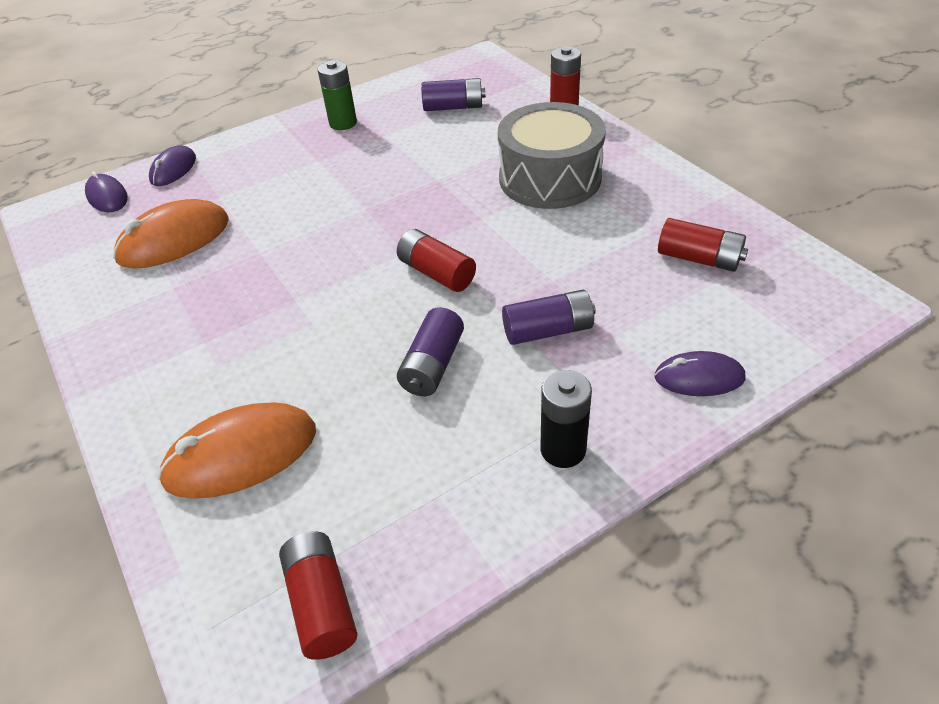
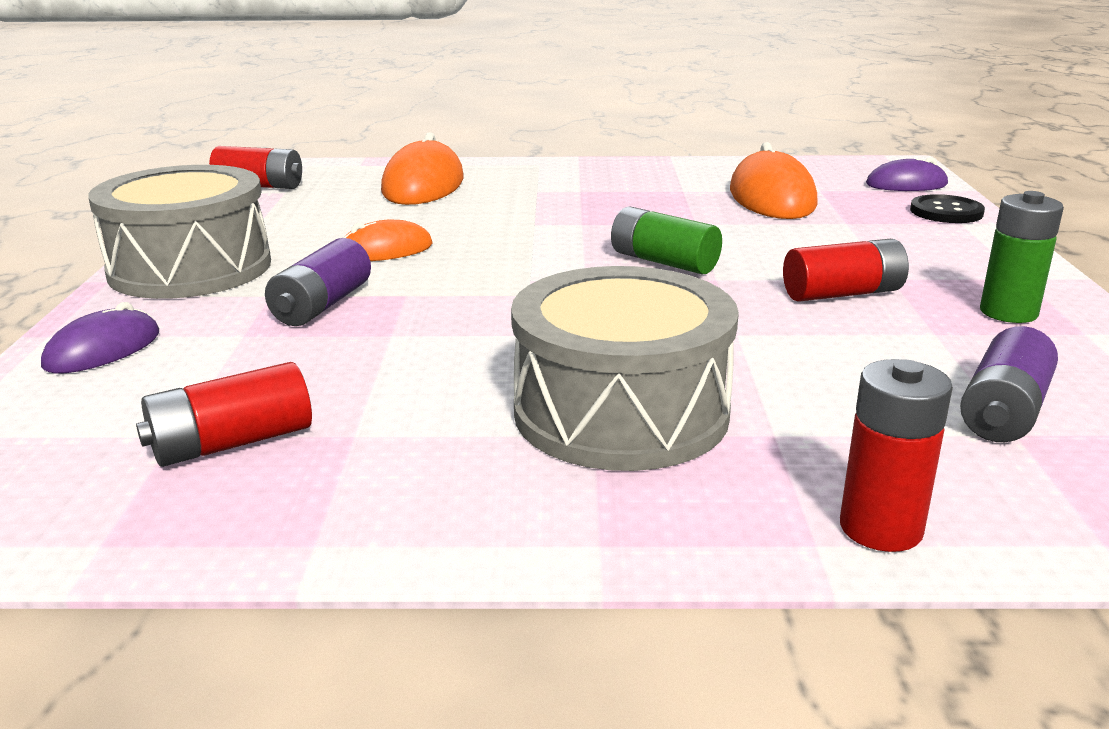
camera: 120 degrees right, 20 degrees down
(173, 169) = (946, 212): purple mouse -> black button
(352, 235) = (663, 262): none -> green battery
(432, 365) = (385, 250): purple battery -> orange mouse
(436, 273) = (517, 282): red battery -> red battery (843, 293)
(563, 449) = (190, 268): black battery -> grey drum

